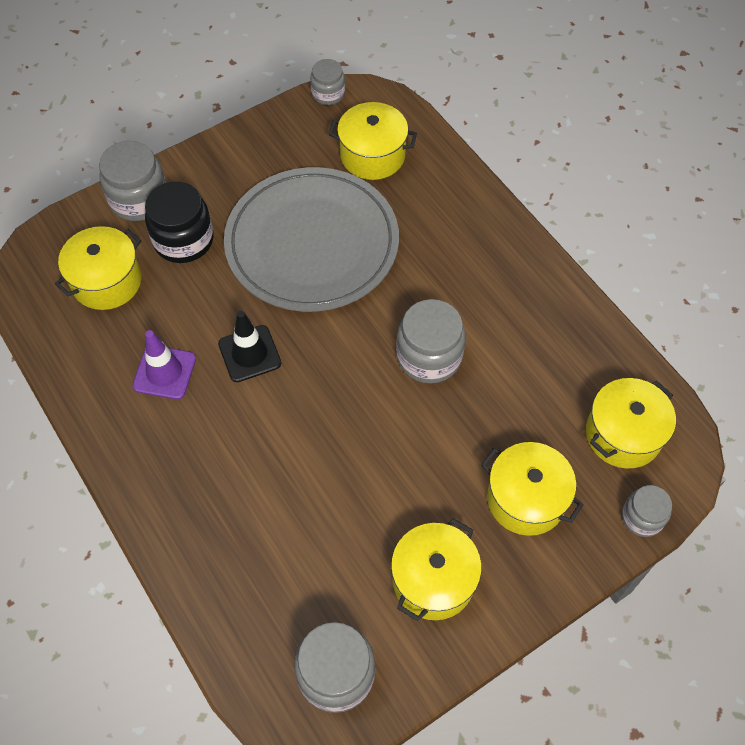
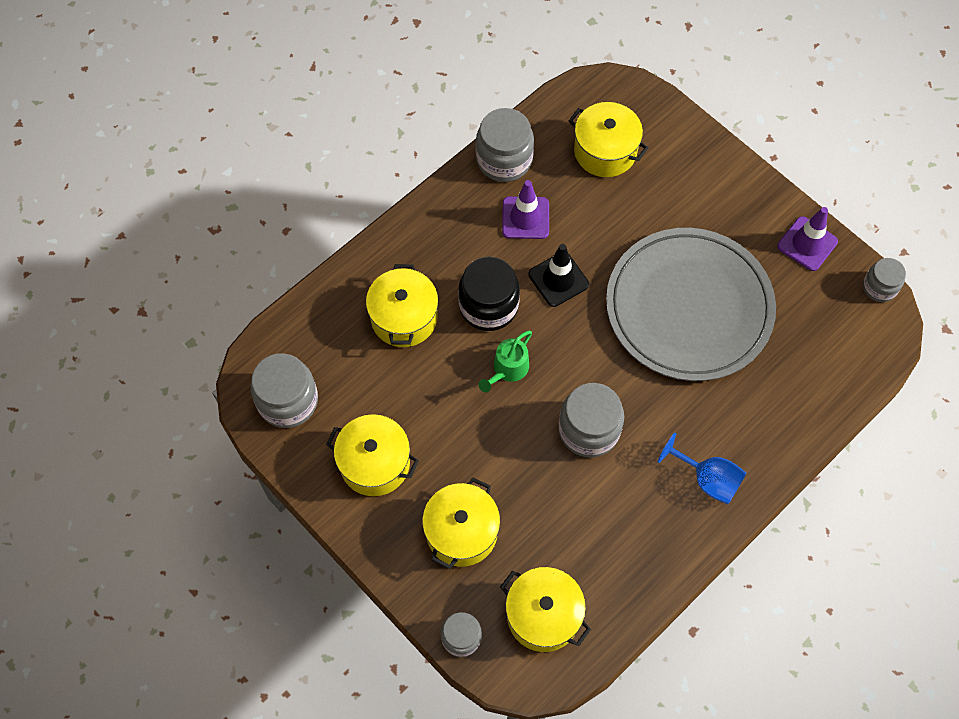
camera: 80 degrees right, 5 degrees up
(139, 199) = (699, 153): grey jar -> grey jar (504, 159)
(183, 240) = (664, 200): black jar -> black jar (488, 306)
(268, 136) = (807, 244): none -> purple traffic cone
(345, 421) = (508, 369): none -> green watering can
(372, 155) = (811, 343): yellow pot -> yellow pot (404, 318)
(497, 265) = (707, 479): none -> blue goblet

